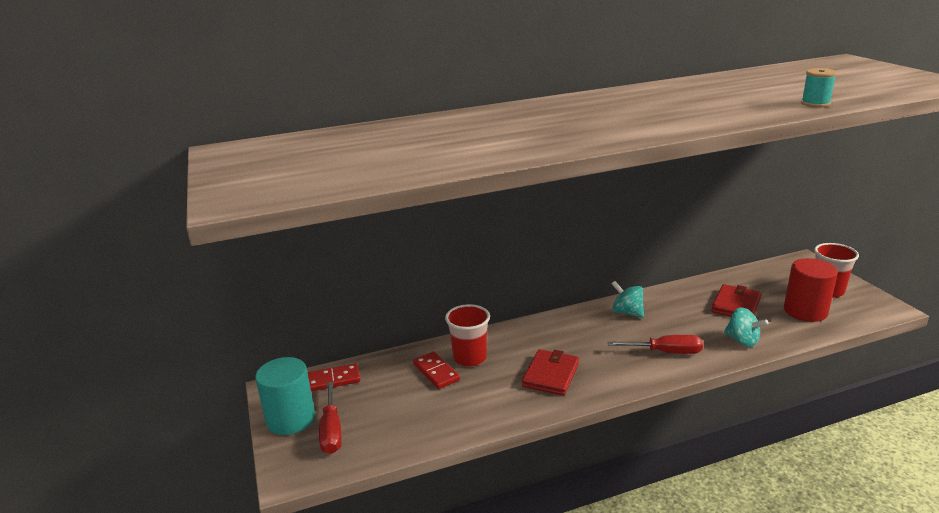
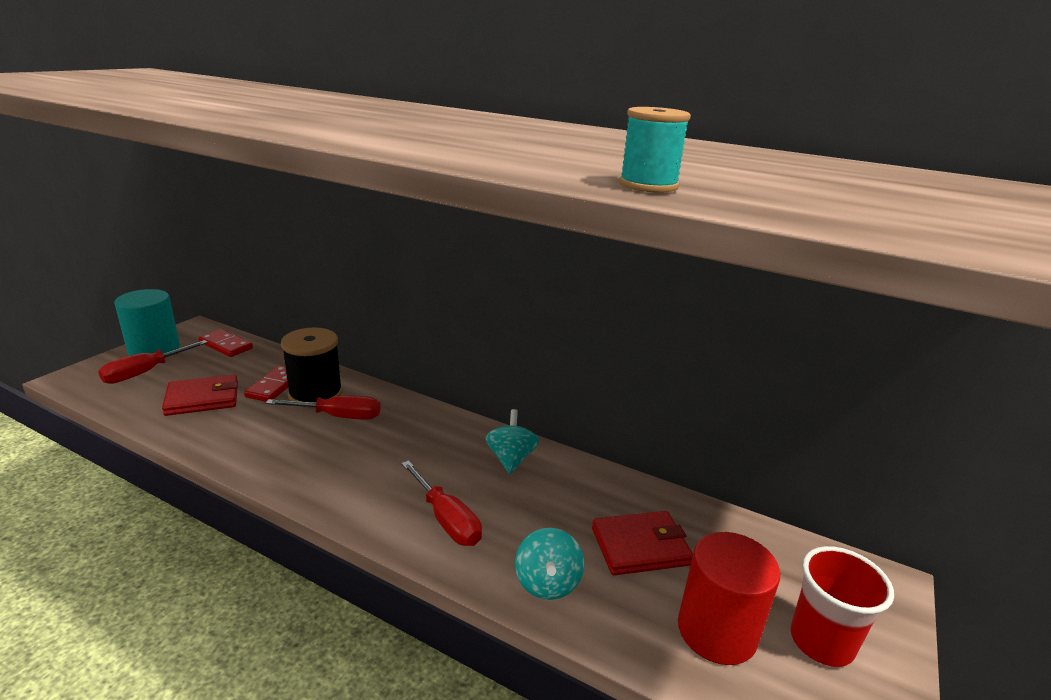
camera: 45 degrees right, 0 degrees up
(469, 358) = (315, 394): red cup -> black spool
(512, 357) = (338, 416): none -> red screwdriver
(551, 375) = (321, 451): red wallet -> red wallet (202, 398)

